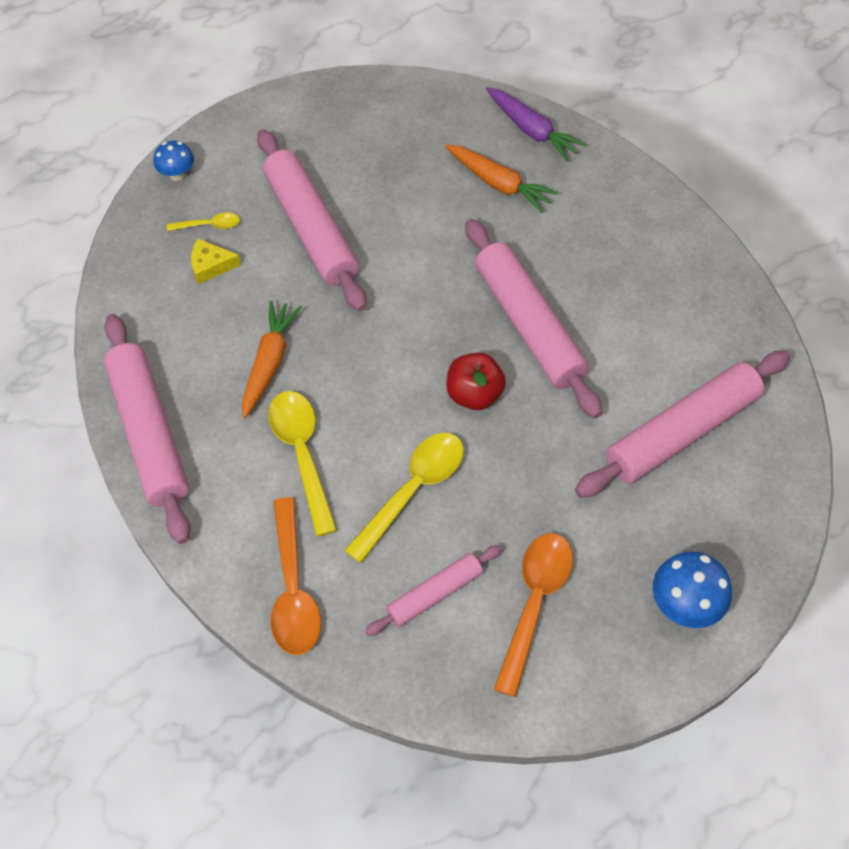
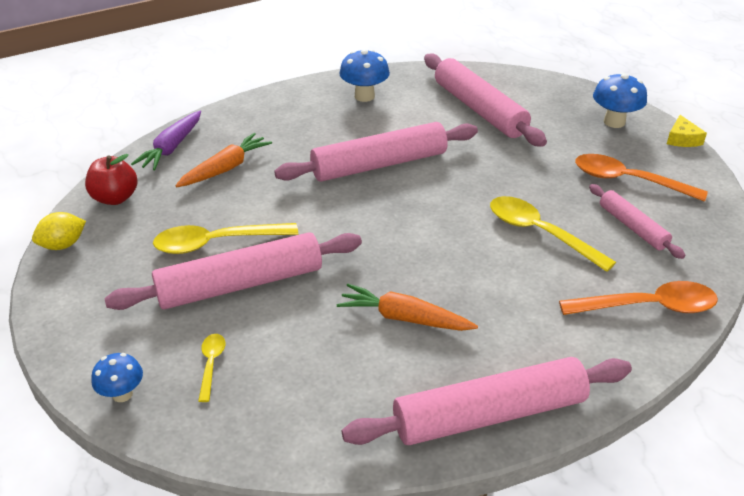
camera: 85 degrees left, 20 degrees down
(211, 266) = (270, 363): yellow cheese -> yellow cheese (682, 139)
(302, 454) = (509, 297): yellow spoon -> yellow spoon (216, 243)
(358, 88) = (63, 245): none -> yellow lemon
(474, 394) = (445, 196): red apple -> red apple (115, 198)
(531, 130) = (172, 147): purple carrot -> purple carrot turned 150 degrees clockwise
(686, 298) = (364, 96): none -> blue mushroom

